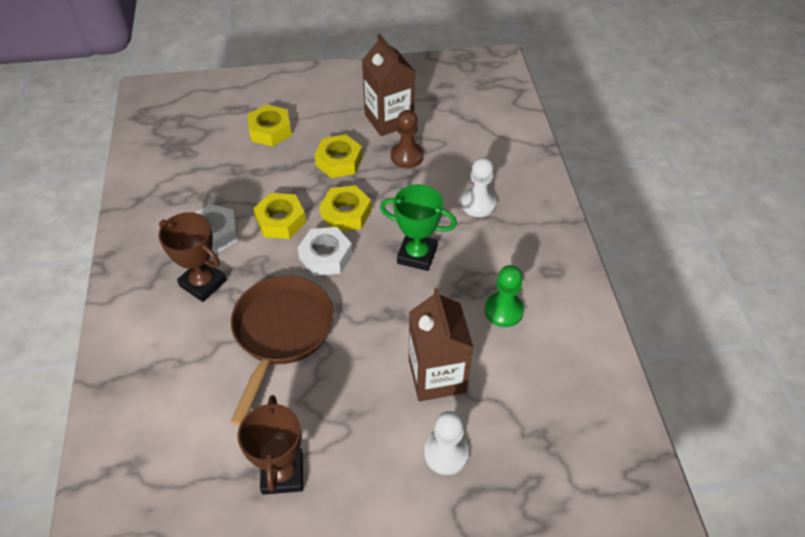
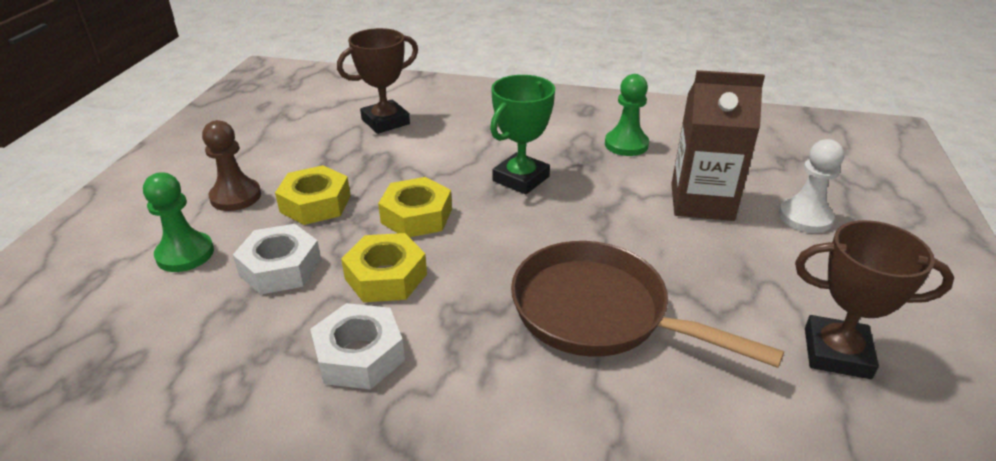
camera: 70 degrees left, 15 degrees down
(203, 283) = (461, 387): brown trophy -> brown trophy (385, 122)
(270, 131) = (185, 254): yellow nut -> green pawn
(326, 256) = (481, 247): white nut -> white nut (280, 268)
(389, 120) = (279, 152): brown carton -> none
(407, 156) = (356, 153): brown pawn -> brown pawn (236, 196)
(478, 204) = (470, 126): white pawn -> none

